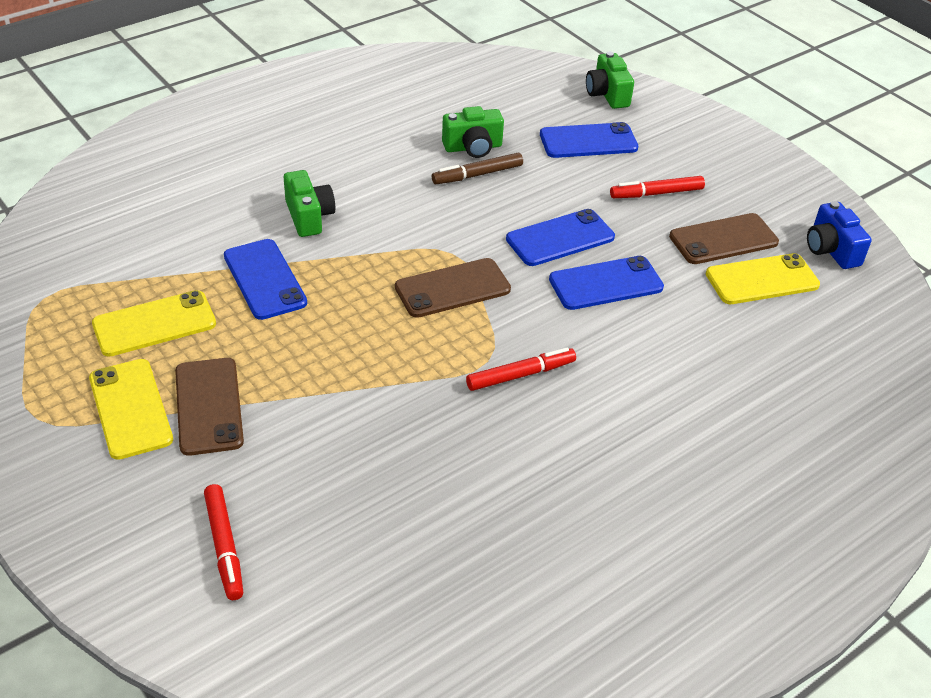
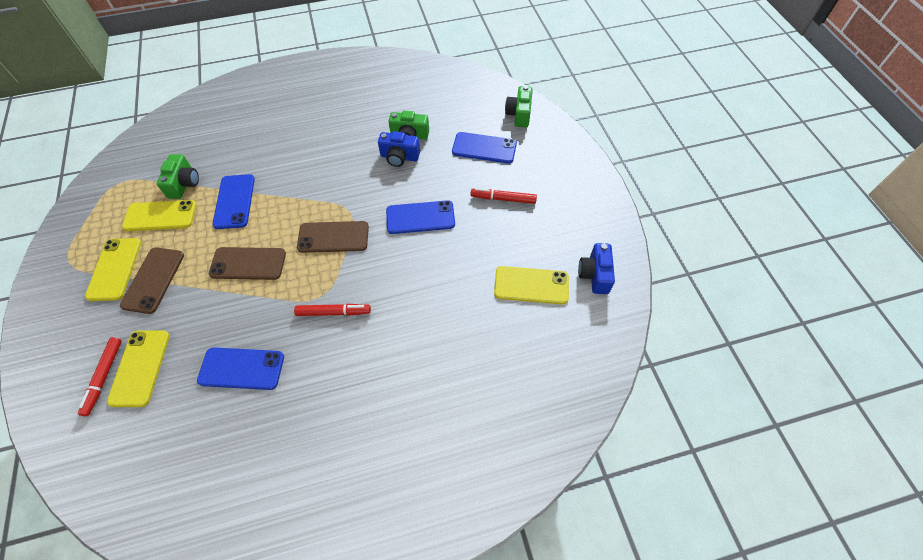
camera: 25 degrees right, 15 degrees up
(275, 518) = (140, 368): none -> yellow phone
(309, 216) = (285, 164): green camera -> green camera (184, 184)
(477, 175) = (399, 157): brown marker -> blue camera
(606, 284) = (427, 260): blue phone -> blue phone (241, 369)
(723, 239) = (525, 246): brown phone -> brown phone (248, 263)

